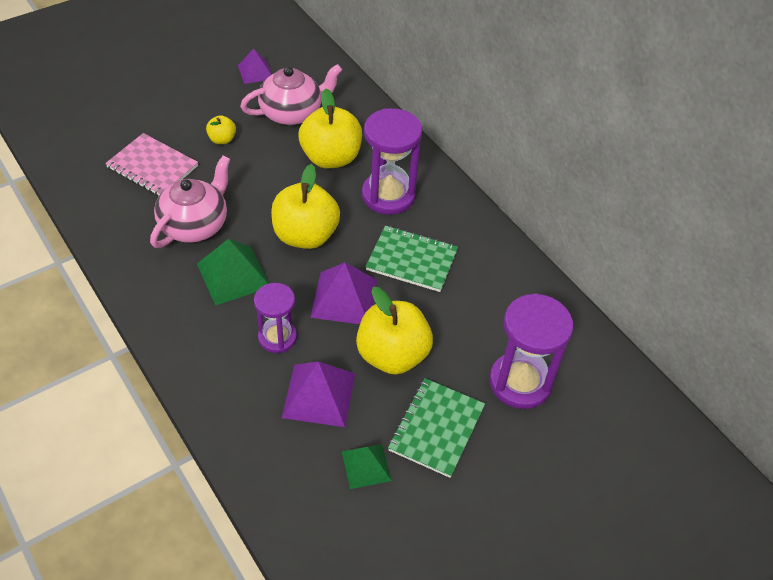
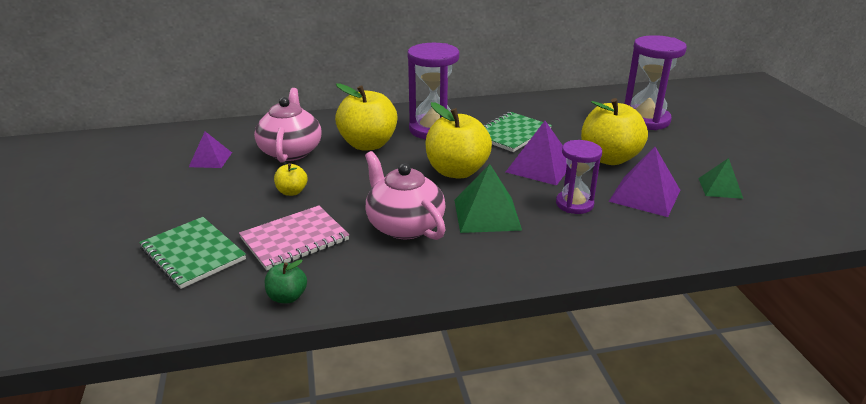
camera: 65 degrees left, 20 degrees down
(80, 189) = (287, 297): none -> green apple
(436, 428) = (684, 155): green notebook -> green notebook (193, 254)

